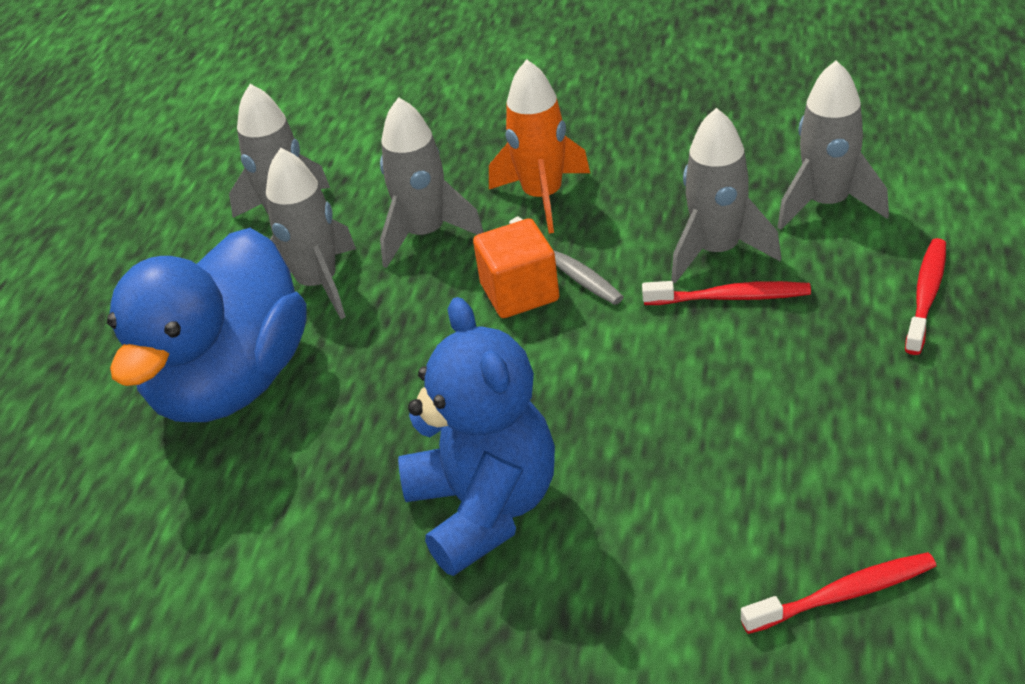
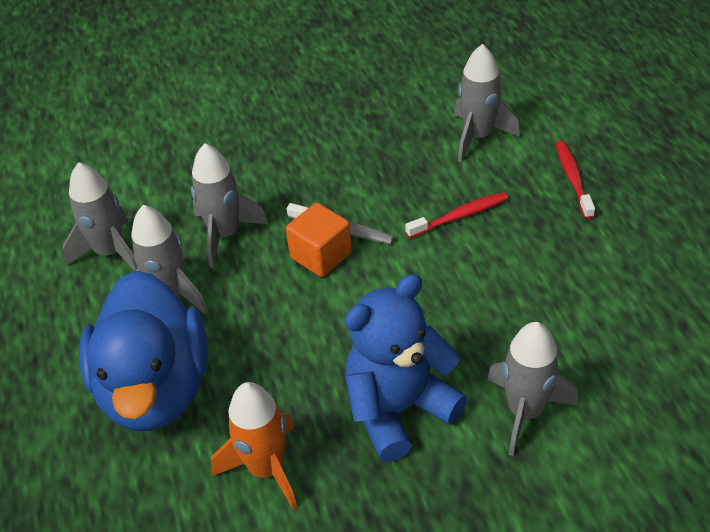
camera: 30 degrees left, 5 degrees up
(484, 508) = (398, 409): blue teddy bear -> blue teddy bear turned 75 degrees counterclockwise
(543, 197) = (291, 183): orange rocket -> orange rocket (266, 468)
(717, 251) = (431, 188): grey rocket -> grey rocket (525, 411)
(843, 595) = (645, 379): red toothbrush -> none

